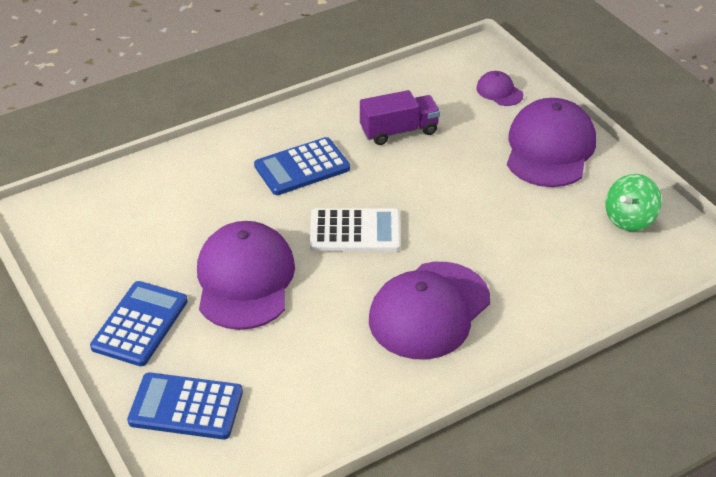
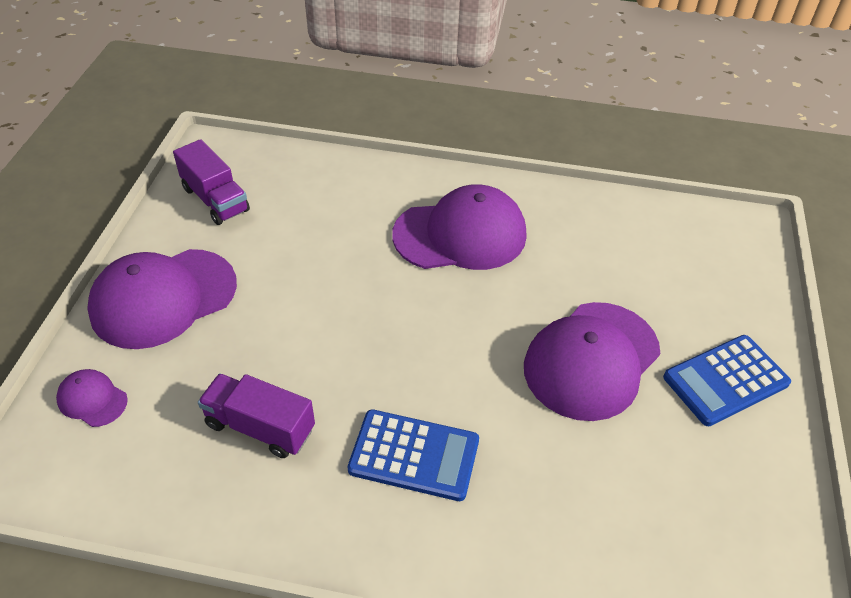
camera: 140 degrees left, 5 degrees up
(186, 407) = (723, 284): blue calculator -> none
(355, 231) = (442, 339): white calculator -> none
(499, 91) = (92, 399): purple cap -> purple cap turned 120 degrees clockwise
(629, 219) = (215, 199): green spinning top -> purple truck

